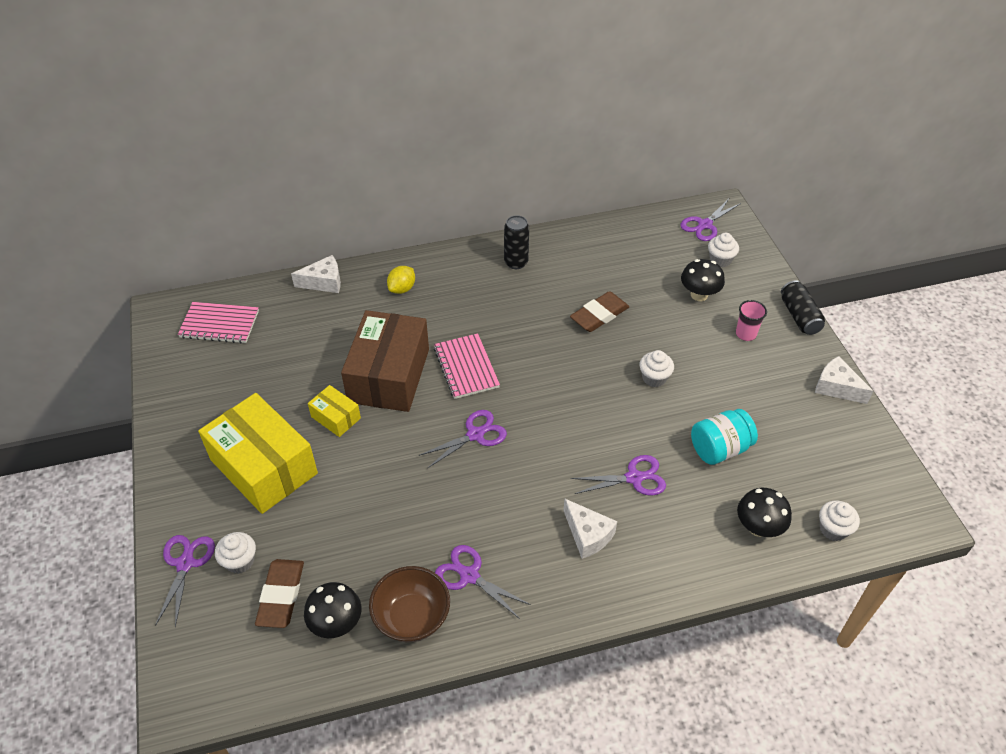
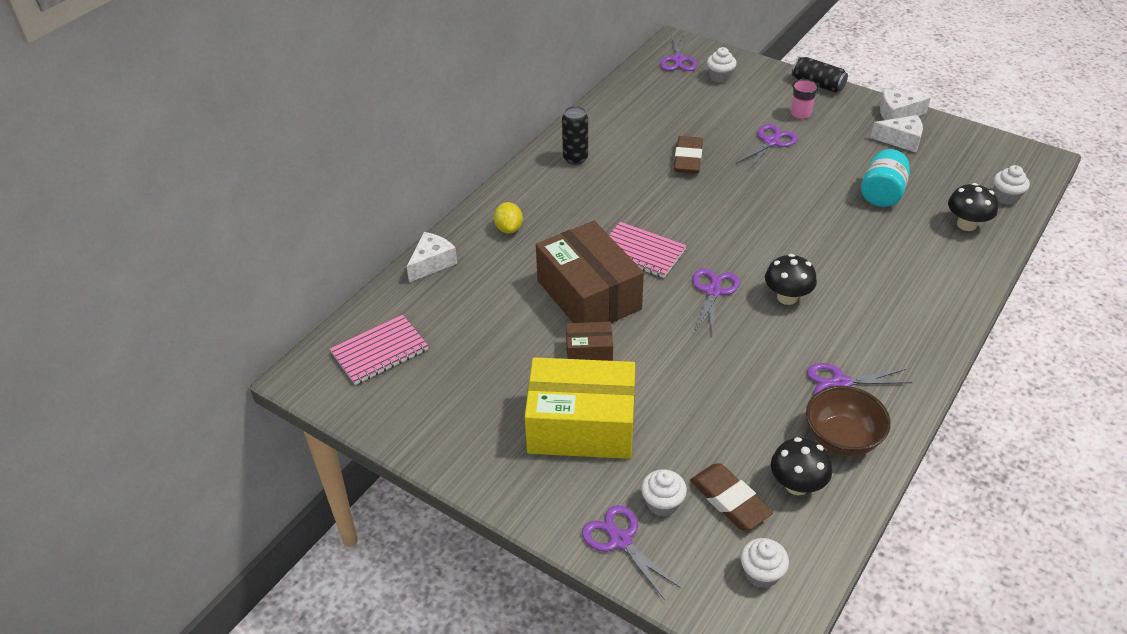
camera: 40 degrees left, 5 degrees down
(336, 417) = (589, 351): yellow box -> brown box
(588, 535) = (877, 301): white cheese -> white cheese (901, 140)
(634, 478) = (856, 246): purple scissors -> purple scissors (771, 142)
(654, 378) = (781, 176): white cupcake -> white cupcake (761, 574)
(699, 295) = (737, 107): black mushroom -> black mushroom (787, 297)

